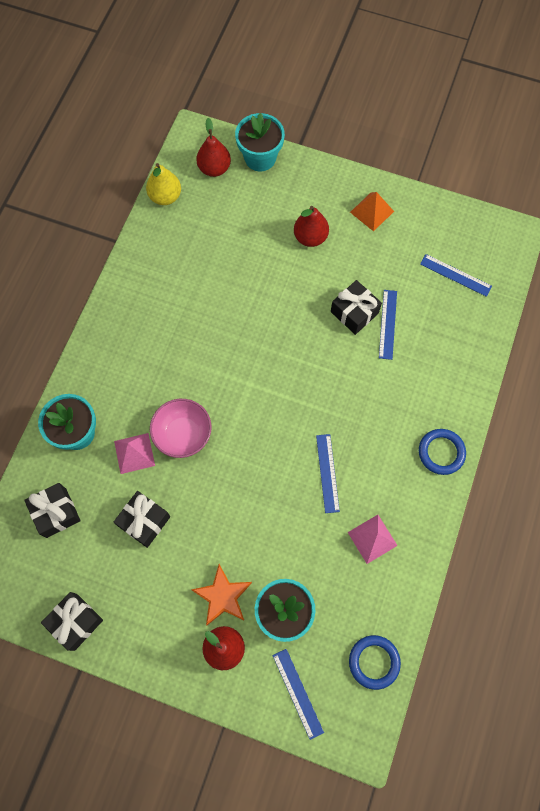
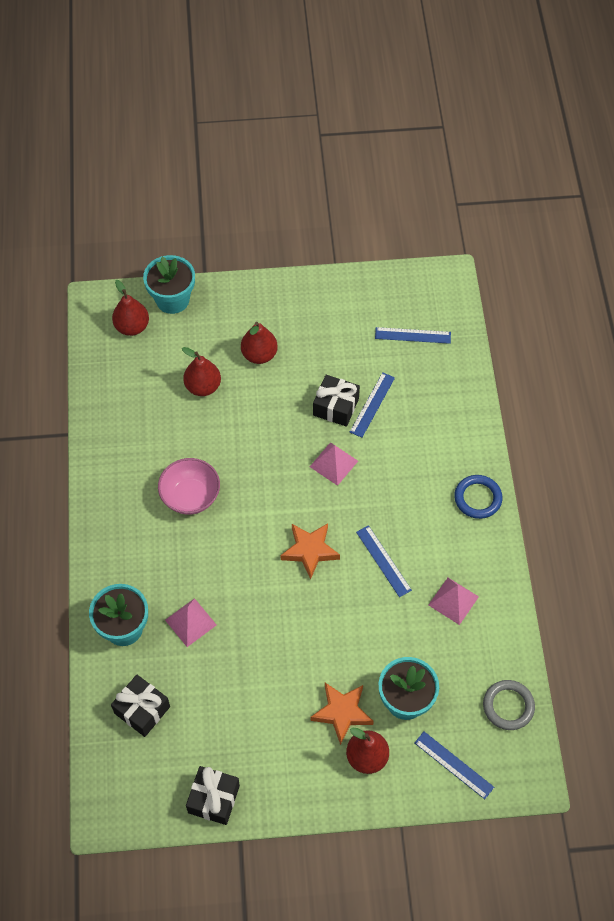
camera: 25 degrees left, 10 degrees down
(144, 521) = (232, 679): black gift -> none
(165, 196) = (96, 372): yellow pear -> none
(183, 434) = (229, 585): pink bowl -> pink bowl (190, 496)
(248, 246) = (203, 386): none -> red pear
(267, 434) = (310, 551): none -> orange star
(327, 364) = (334, 463): none -> pink pyramid
(372, 211) = (306, 308): orange pyramid -> none
(374, 662) = (508, 706): blue ring -> grey ring
(388, 324) = (372, 404): blue ruler -> blue ruler turned 45 degrees clockwise

